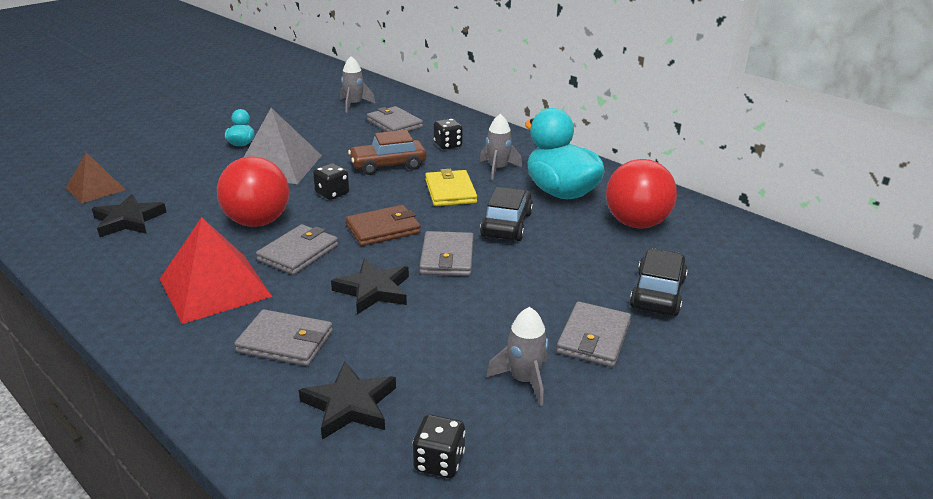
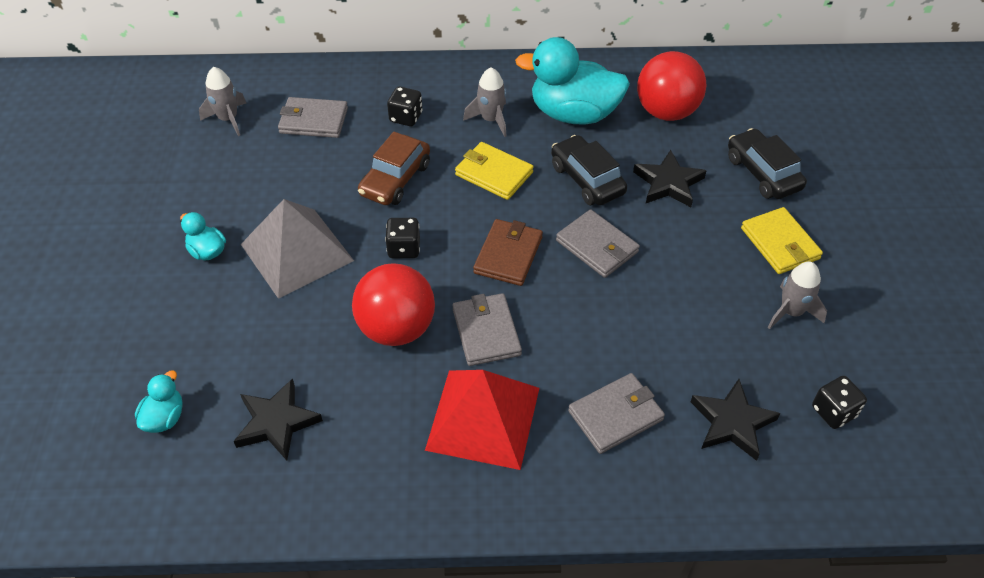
camera: 45 degrees left, 20 degrees up
(95, 188) = (164, 418): brown pyramid -> turquoise duck
(373, 290) = (597, 319): black star -> black star (668, 183)
(593, 338) = (780, 243): grey wallet -> yellow wallet

